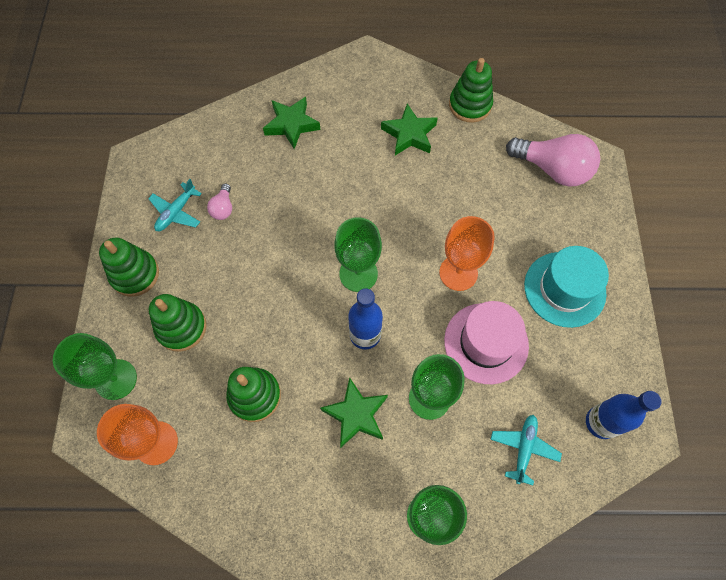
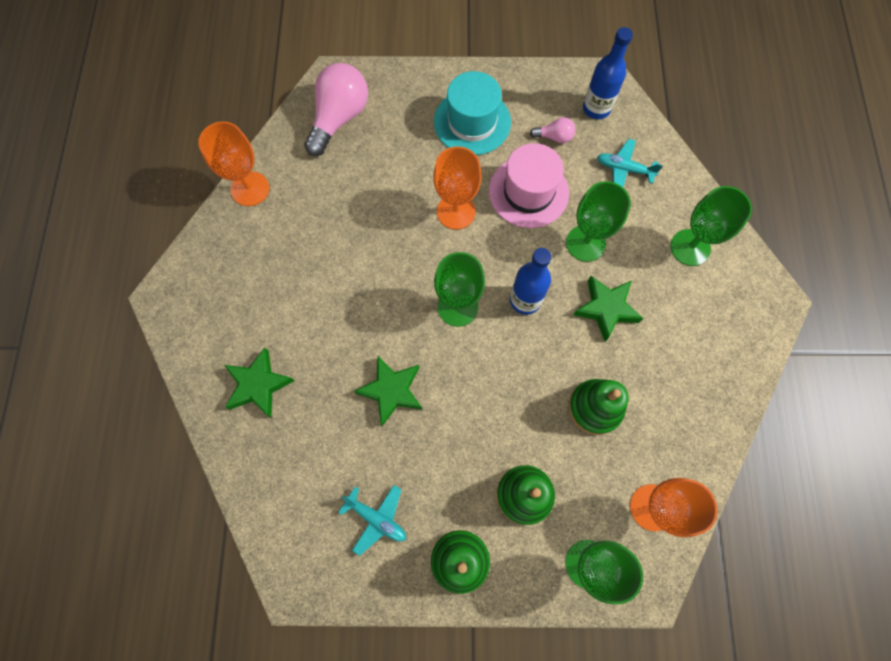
camera: 90 degrees left, 5 degrees up
(223, 208) = (372, 460): pink light bulb -> pink light bulb (554, 137)
(409, 134) = (284, 252): green star -> green star (391, 391)
(470, 105) = (250, 189): green stacking toy -> orange goblet

